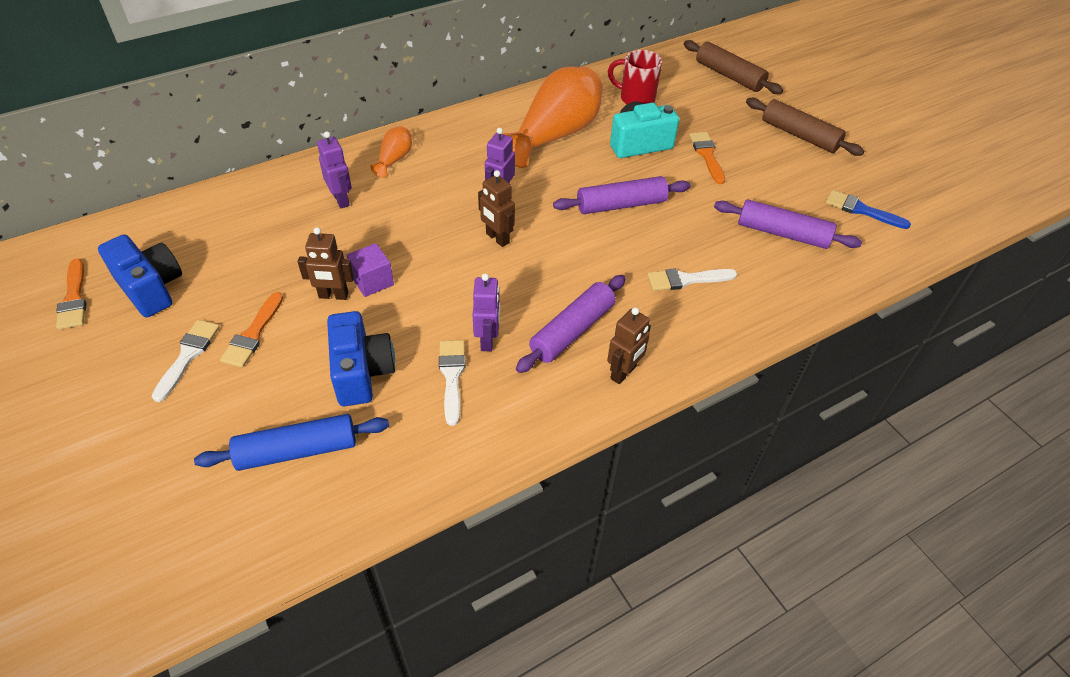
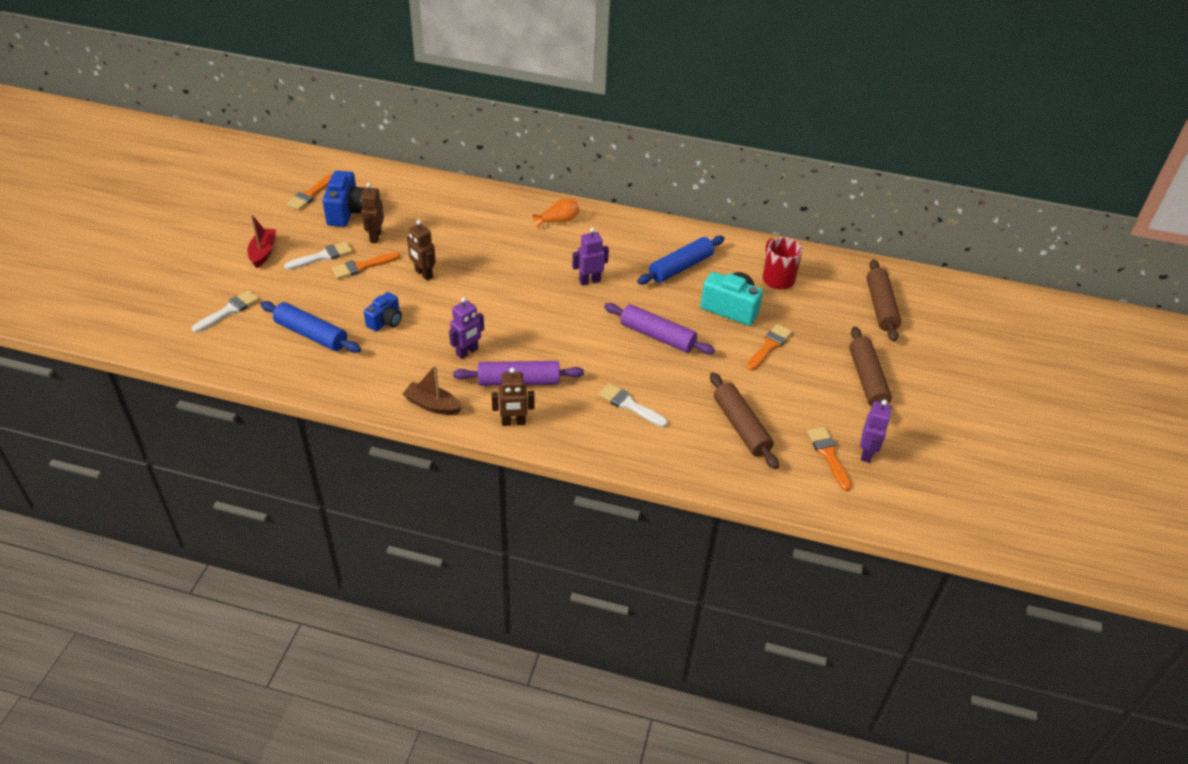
camera: 45 degrees right, 5 degrees down
(101, 403) = (263, 252): none -> red boat
(341, 200) = (497, 225): purple robot -> purple robot (867, 453)
(362, 372) = (385, 321): blue camera -> blue camera, size x0.63
(372, 281) = (452, 280): purple cube -> none
(452, 376) = (424, 356): white brush -> white brush (229, 311)
(497, 238) = (551, 304): brown robot -> brown robot (375, 237)
(531, 418) = (432, 405): none -> brown boat
(555, 135) = (681, 267): orange vase -> blue rolling pin
(782, 233) = (741, 427): purple rolling pin -> brown rolling pin
(861, 210) = (828, 455): blue brush -> orange brush

